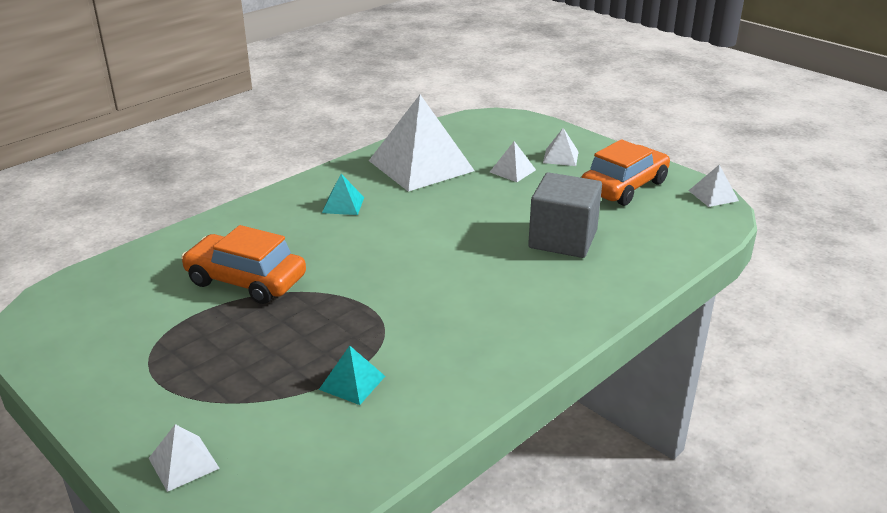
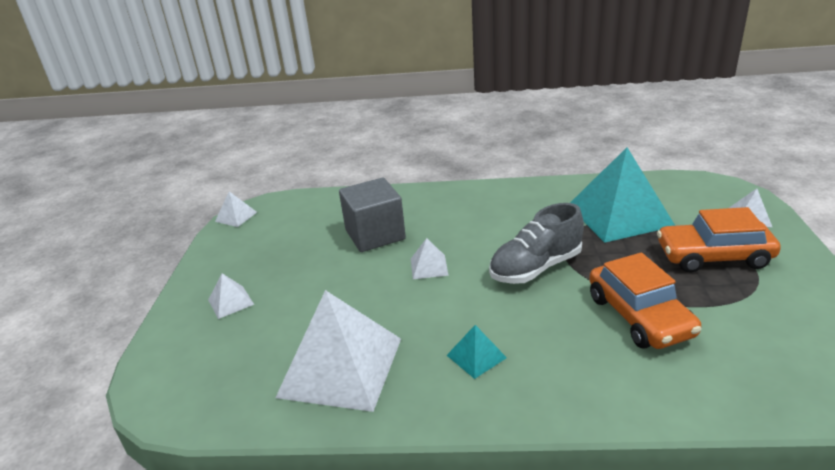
camera: 130 degrees left, 0 degrees up
(352, 382) = (619, 215): turquoise pyramid -> turquoise pyramid, size x2.32
(374, 279) = (535, 268): none -> grey shoe
(512, 171) = (289, 310): white pyramid -> white pyramid (429, 267)
(624, 186) = (259, 250): orange car -> orange car (713, 256)

